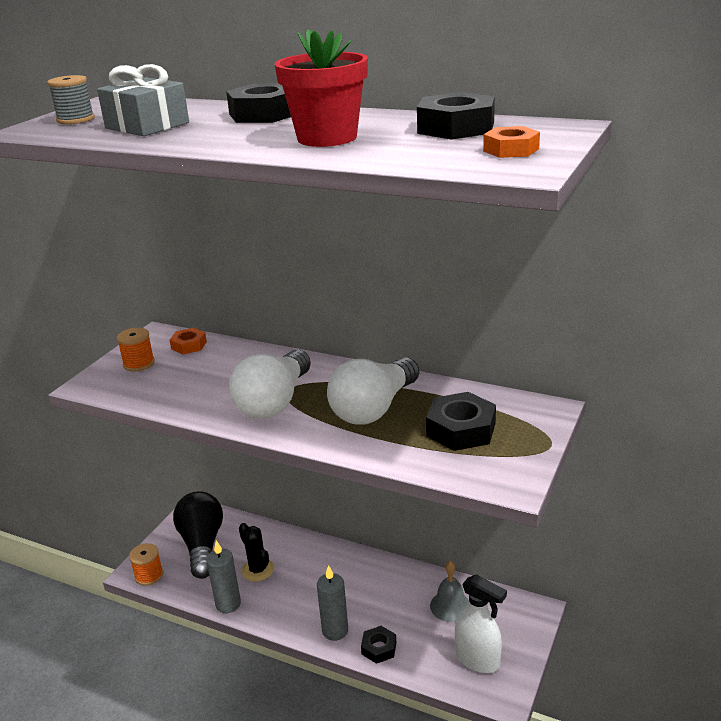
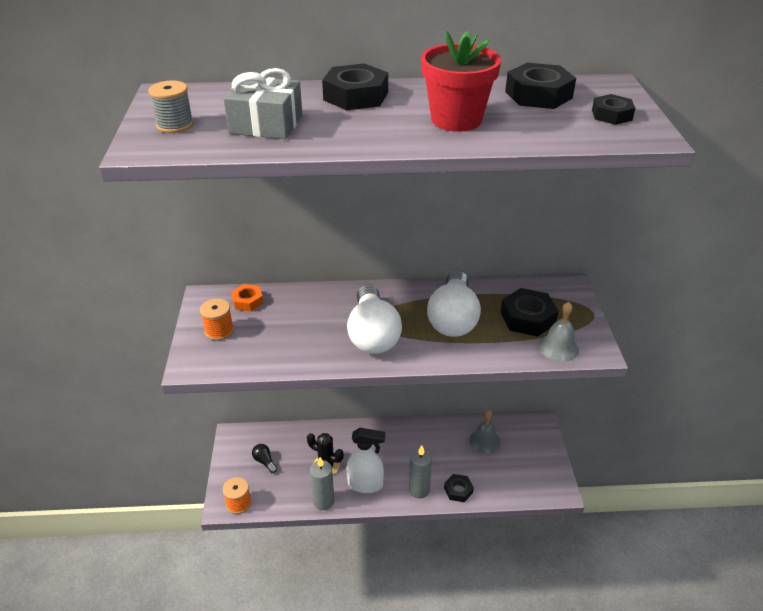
camera: 30 degrees left, 10 degrees up
(202, 545) = (264, 461): black light bulb -> black light bulb, size x0.41
(468, 468) = (558, 347): none -> grey bell
(477, 660) = (527, 472): white spray bottle -> white spray bottle (365, 484)
(511, 150) = (611, 115): orange nut -> black nut

